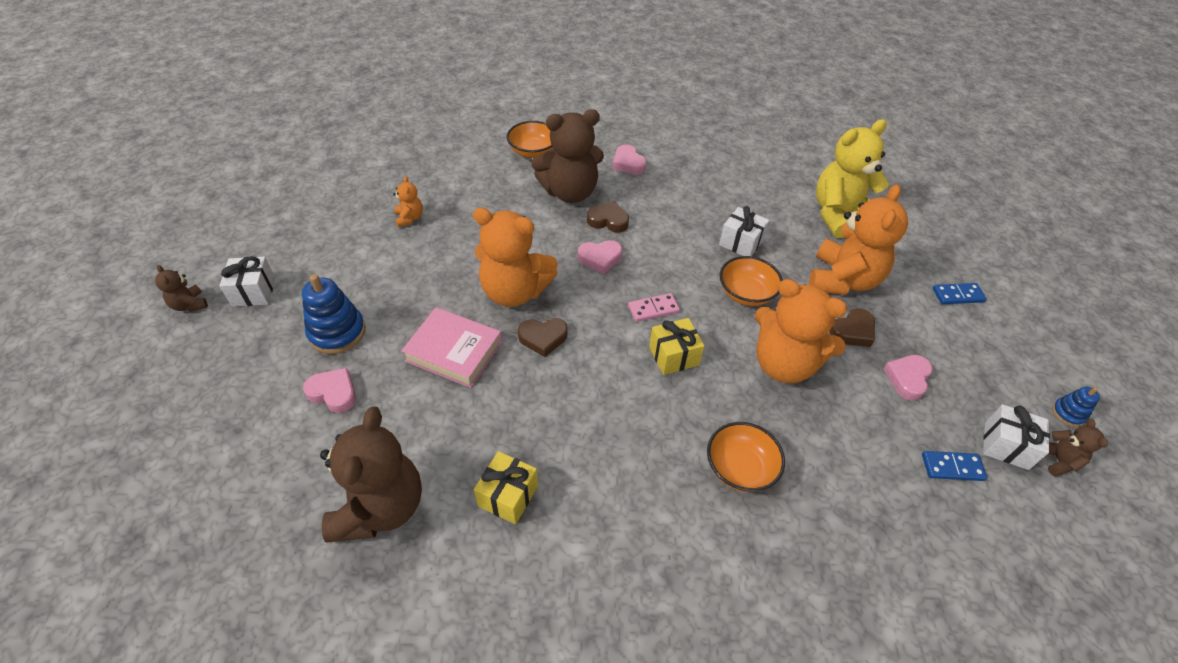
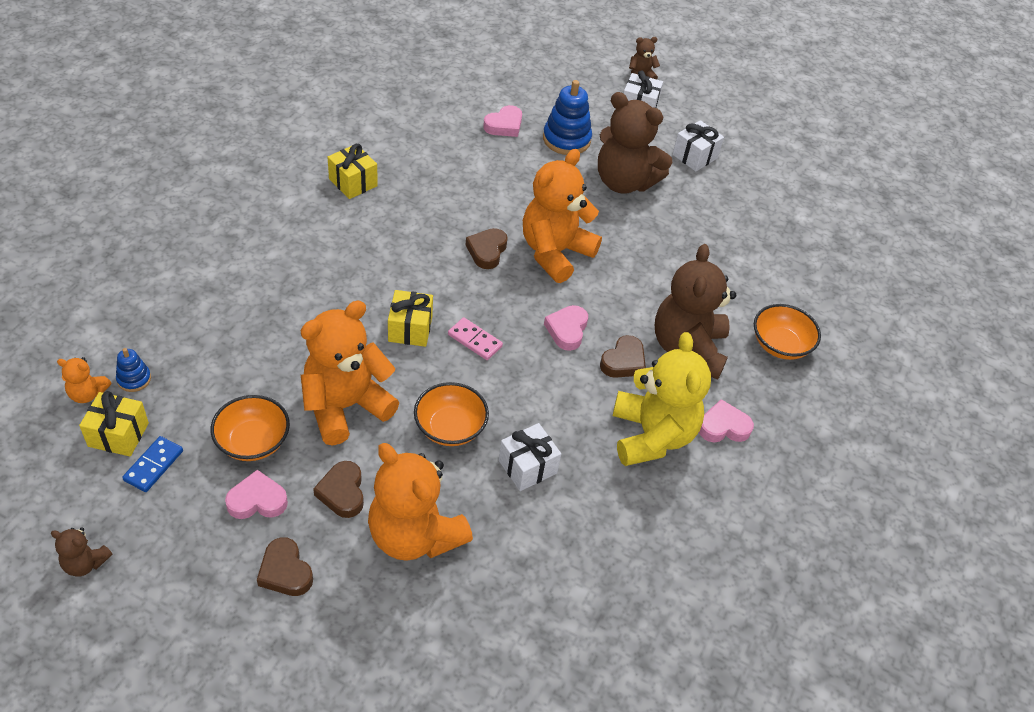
camera: 110 degrees right, 0 degrees up
(380, 507) = (390, 125): brown teddy bear -> brown teddy bear (624, 182)
(409, 218) = (696, 214): orange teddy bear -> orange teddy bear (88, 394)
(454, 351) = (506, 195): pink book -> none
(653, 309) = (474, 340): pink domino -> pink domino turned 60 degrees counterclockwise
(740, 468) = (273, 316): orange bowl -> orange bowl (253, 441)
(839, 215) = (522, 611): yellow teddy bear -> yellow teddy bear (651, 435)
(907, 379) = (257, 500): pink heart -> pink heart turned 60 degrees counterclockwise
(934, 335) = (285, 571): none -> brown heart
(956, 515) = (118, 434): none -> yellow gift
(957, 295) = (317, 648): blue domino -> none
(1006, 445) = (133, 529): white gift -> white gift (695, 156)
(1068, 413) = (111, 624): blue stacking toy -> blue stacking toy (134, 379)

